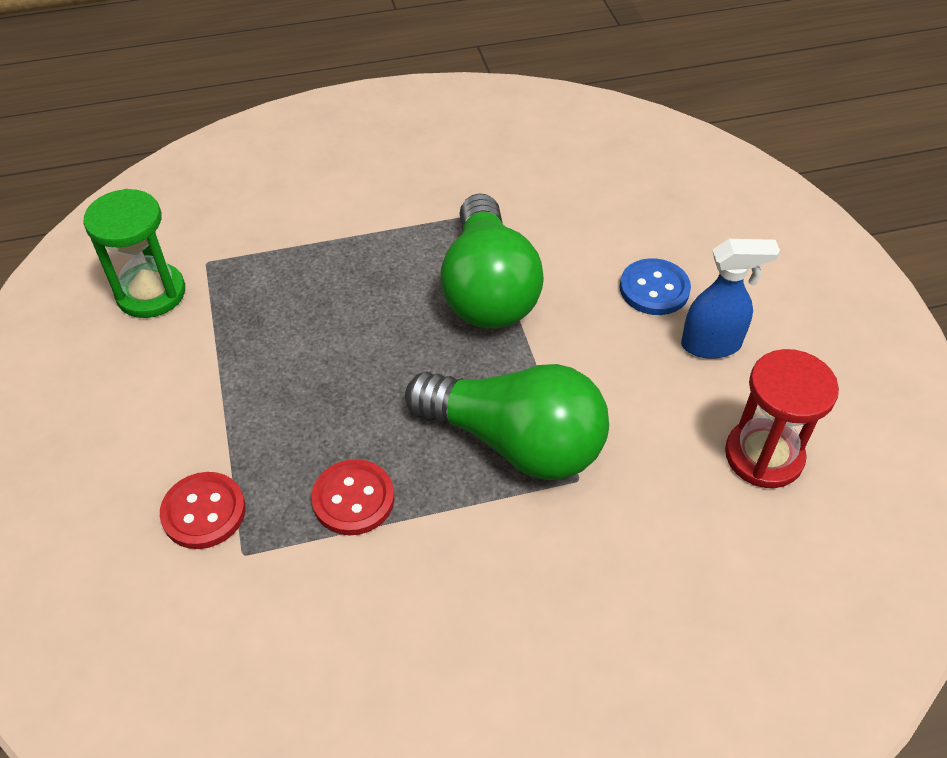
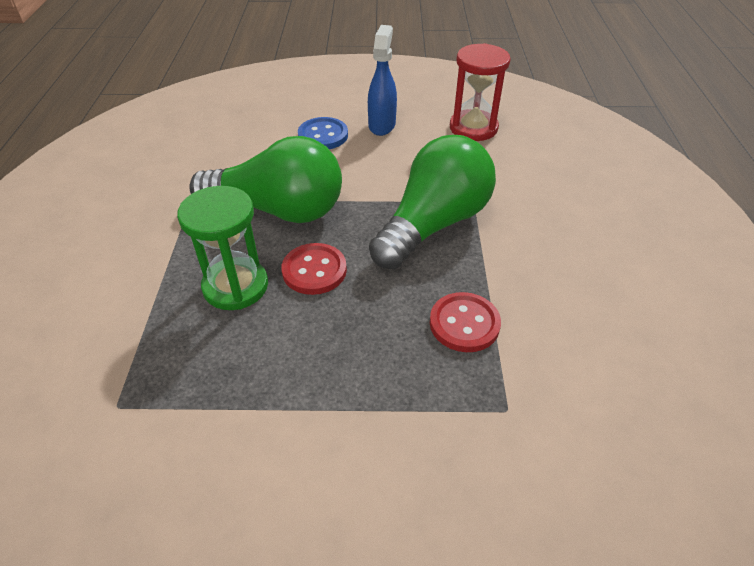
camera: 75 degrees left, 5 degrees down
(151, 293) = (131, 468): green hourglass -> green hourglass (235, 286)
(204, 512) = (456, 438): red button -> red button (314, 270)

